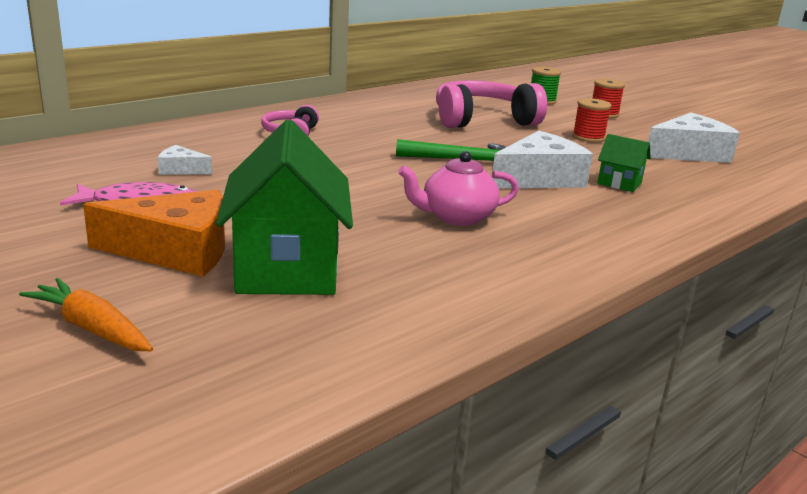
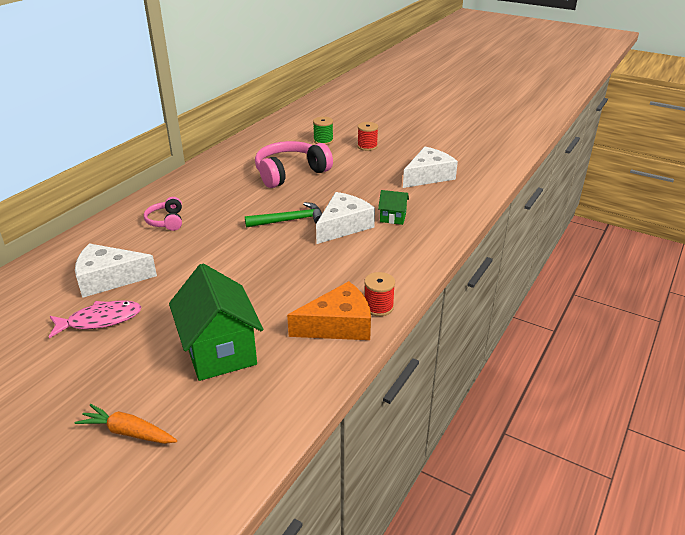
camera: 15 degrees left, 10 degrees up
(176, 251) = (145, 355): orange cheese -> orange cheese (338, 325)
(181, 169) = (109, 279): white cheese -> white cheese, size x2.06
(456, 217) = (304, 277): pink teapot -> none
(588, 137) = (363, 175): red spool -> red spool (378, 307)

